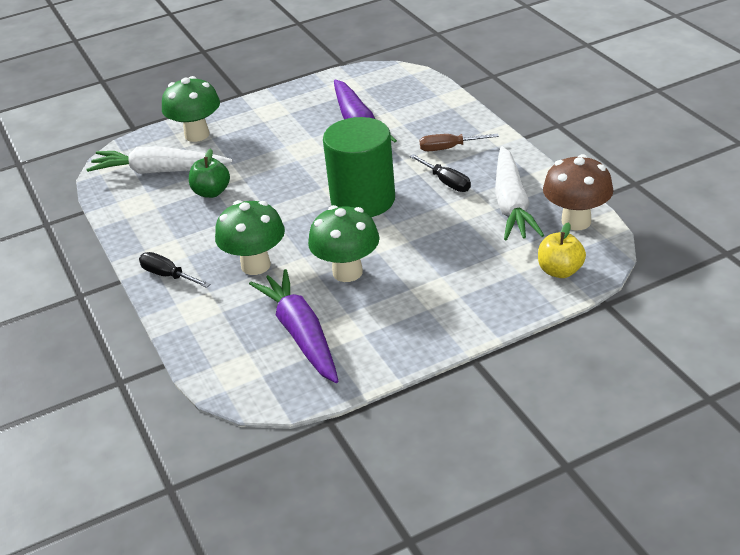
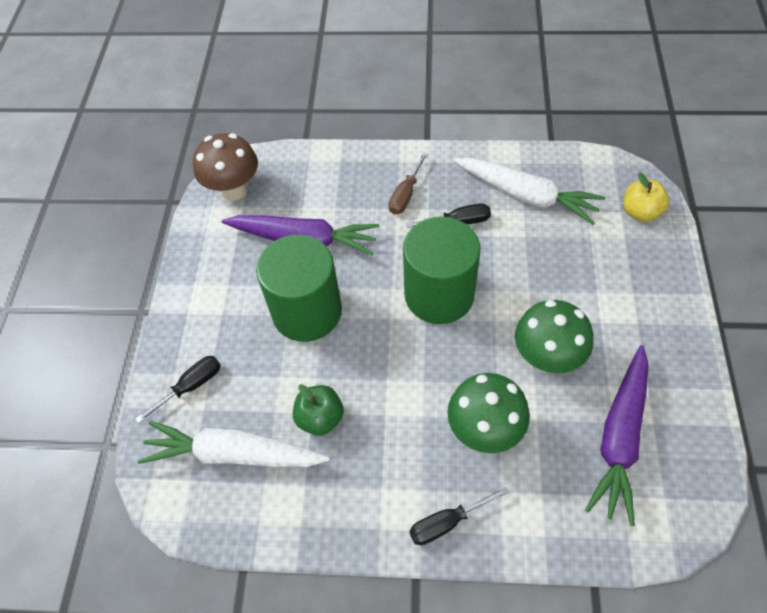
camera: 60 degrees left, 20 degrees up
(159, 171) = (233, 454): white carrot -> white carrot turned 60 degrees clockwise
(197, 135) = (191, 386): green mushroom -> black screwdriver
(295, 152) = (307, 312): none -> green cylinder
(300, 334) = (620, 438): purple carrot -> purple carrot turned 75 degrees counterclockwise
(576, 221) = (580, 169): brown mushroom -> brown mushroom (234, 190)

